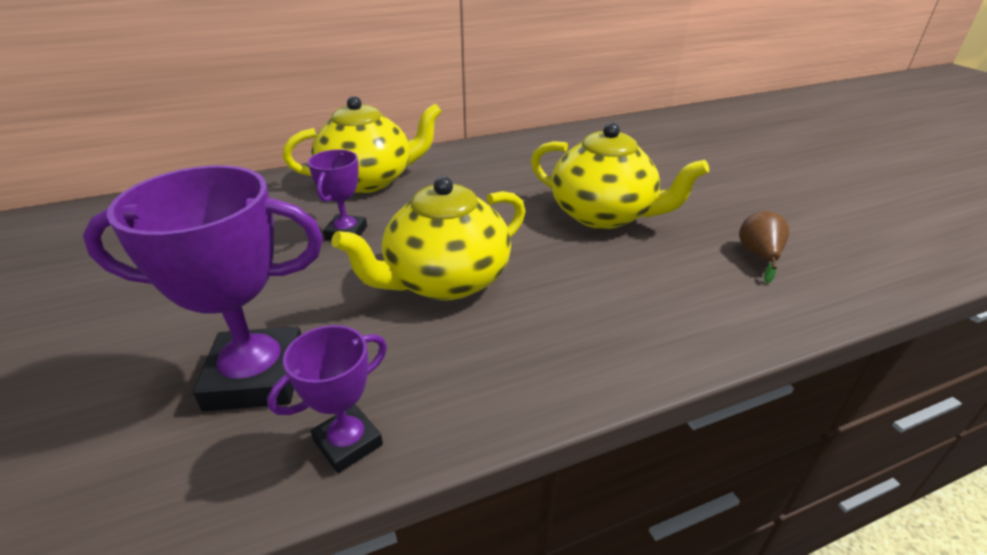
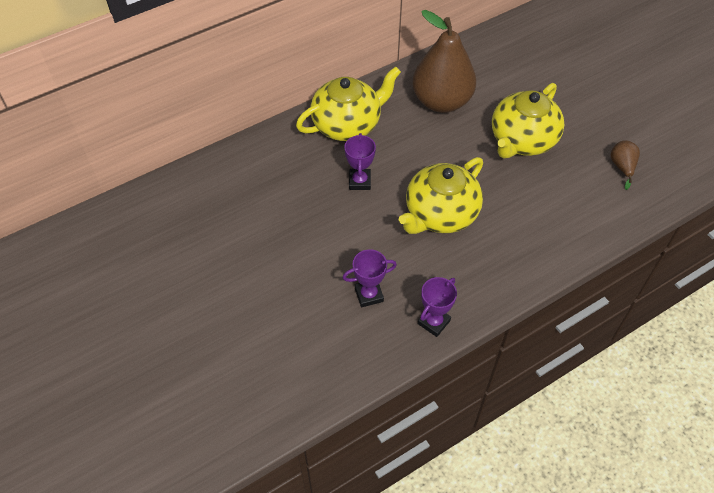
camera: 10 degrees left, 20 degrees up
(256, 377) = (369, 295): purple trophy -> purple trophy, size x0.55
(503, 172) = (441, 101): none -> brown pear
(603, 215) = (522, 140): yellow teapot -> yellow teapot turned 105 degrees clockwise

